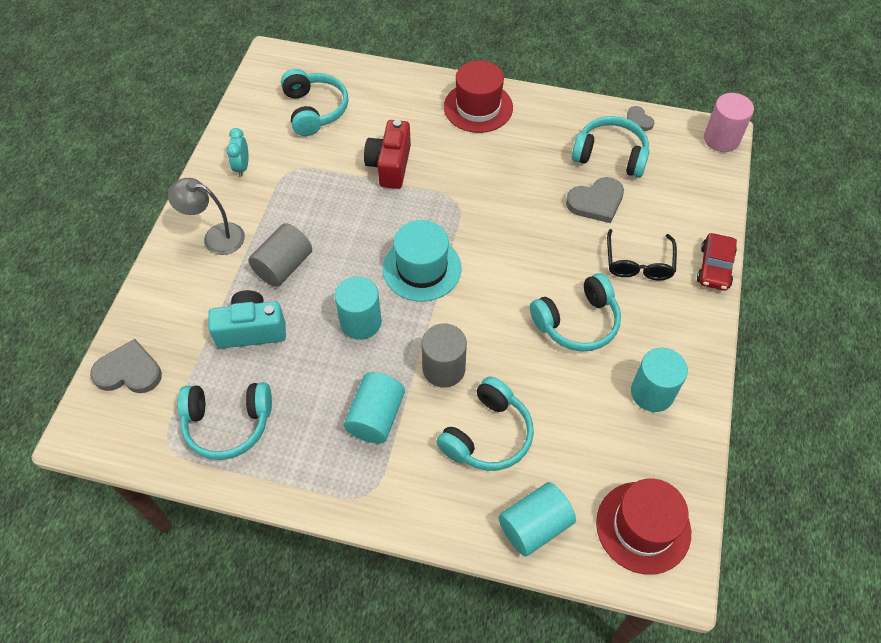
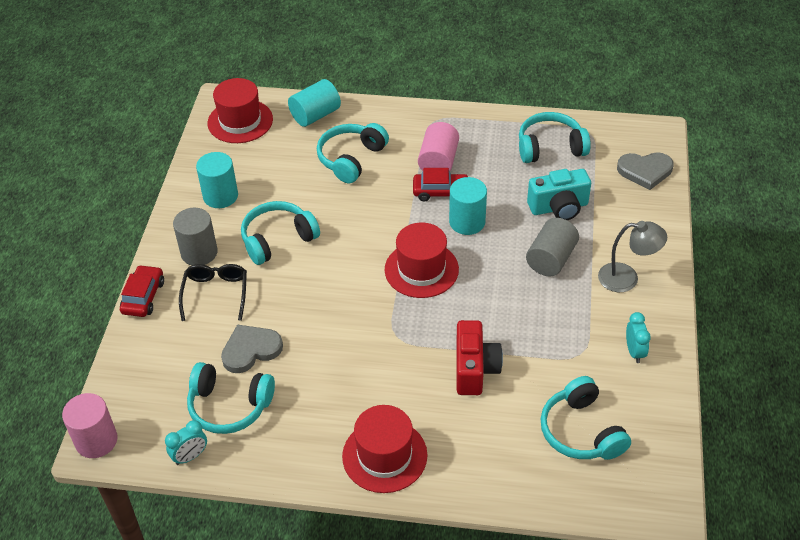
camera: 175 degrees right, 10 degrees down
(376, 417) = (438, 161): turquoise cylinder -> pink cylinder
(382, 368) = (440, 191): none -> red car
(422, 268) = (421, 269): turquoise hat -> red hat
(444, 369) = (390, 196): grey cylinder -> grey cylinder (199, 252)
(638, 120) = (190, 456): grey heart -> turquoise clock

